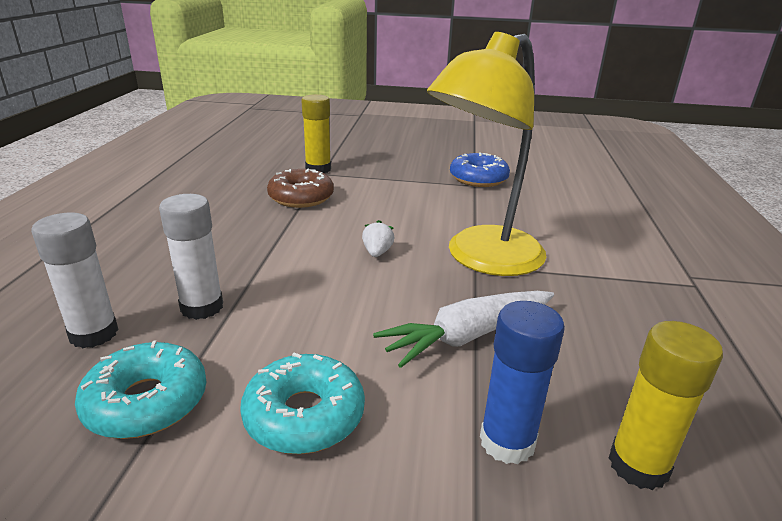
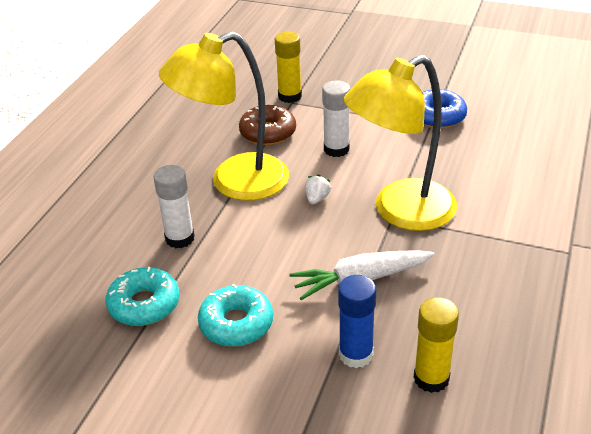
camera: 15 degrees right, 10 degrees up
(94, 334) = (110, 253): white glue stick -> white glue stick (336, 149)
(269, 242) = (234, 182): none -> yellow lamp

